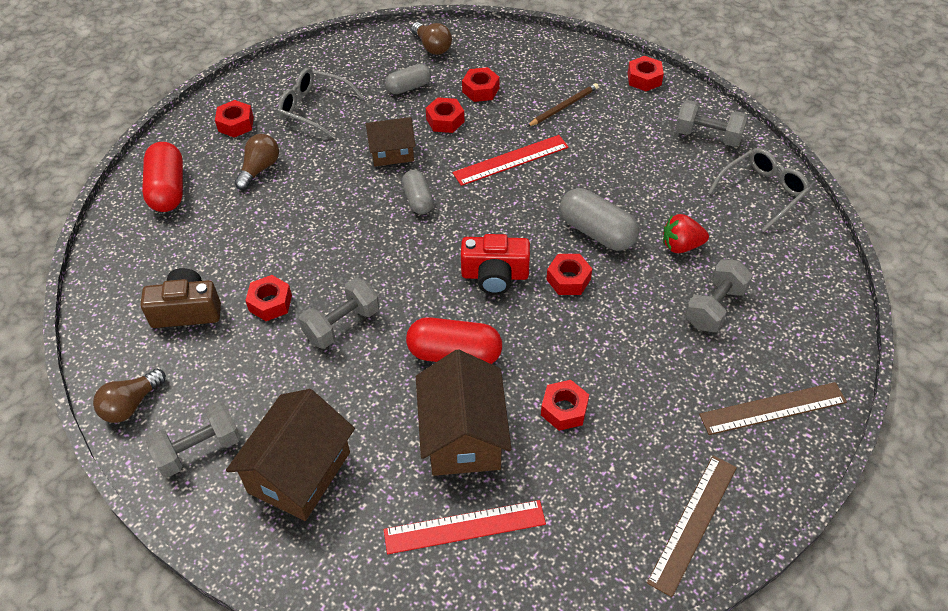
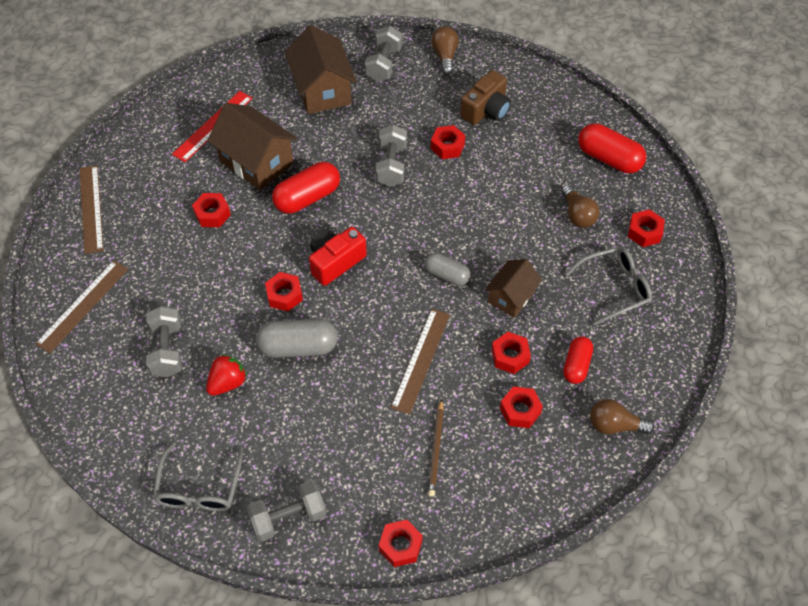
camera: 135 degrees right, 5 degrees up
(408, 87) = (576, 365): grey capsule -> red capsule
(511, 160) = (421, 360): red ruler -> brown ruler

